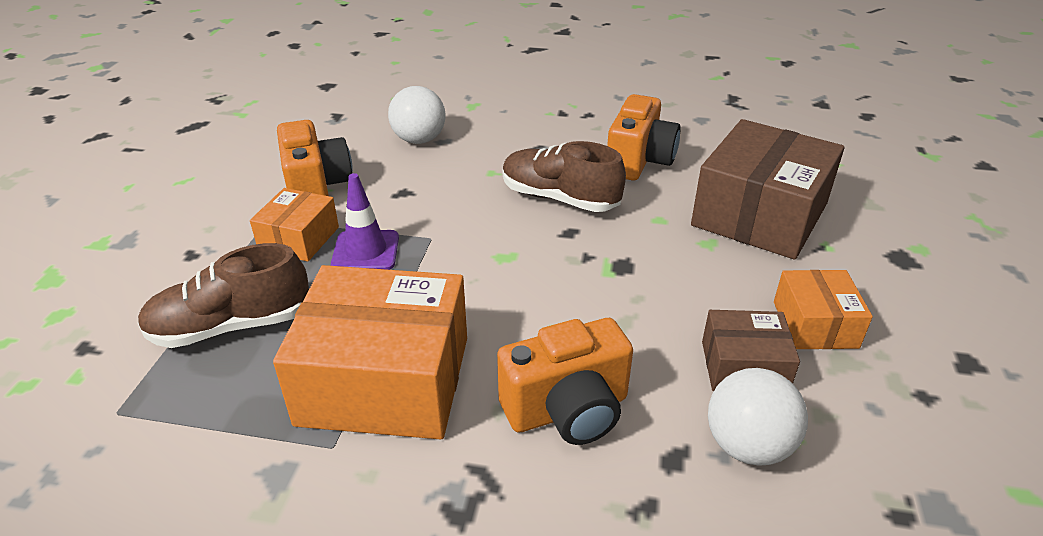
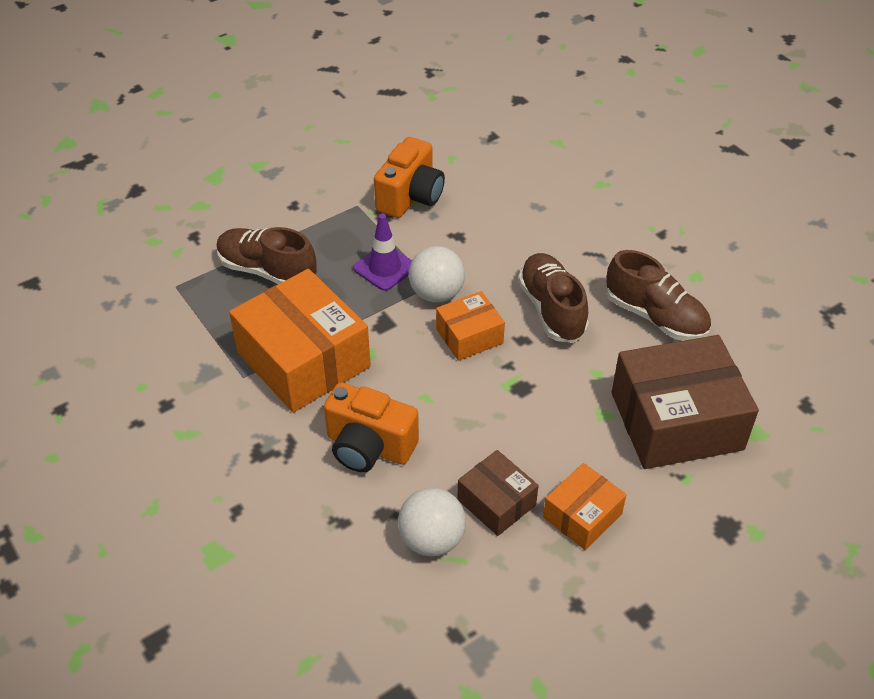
camera: 45 degrees right, 10 degrees up
(299, 239) = (359, 232): orange box -> orange box (469, 336)
(419, 140) = (521, 195): white ball -> white ball (436, 293)
(639, 161) = (655, 317): orange camera -> brown shoe

